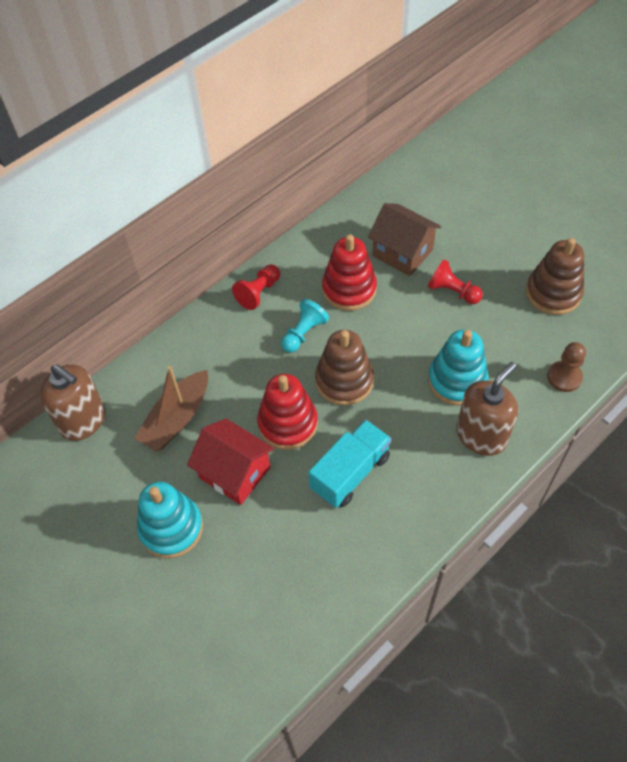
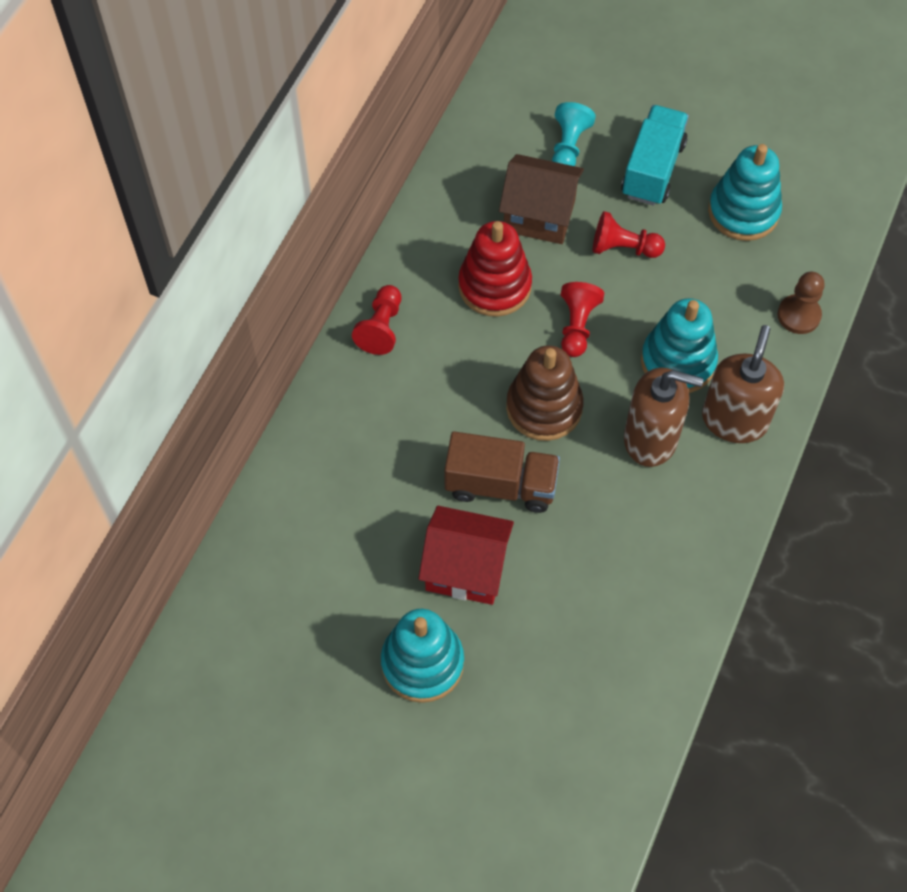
camera: 25 degrees left, 5 degrees up
(83, 421) = (240, 572): brown soap dispenser -> brown soap dispenser (651, 439)
(177, 418) = (360, 527): brown boat -> none
(288, 423) = (501, 485): red stacking toy -> brown truck
(303, 333) = (465, 363): turquoise pawn -> turquoise pawn (568, 146)
(350, 472) = (603, 518): turquoise truck -> turquoise truck (652, 169)
(394, 333) = (577, 326): none -> red pawn
(553, 293) = (743, 212): brown stacking toy -> turquoise stacking toy

